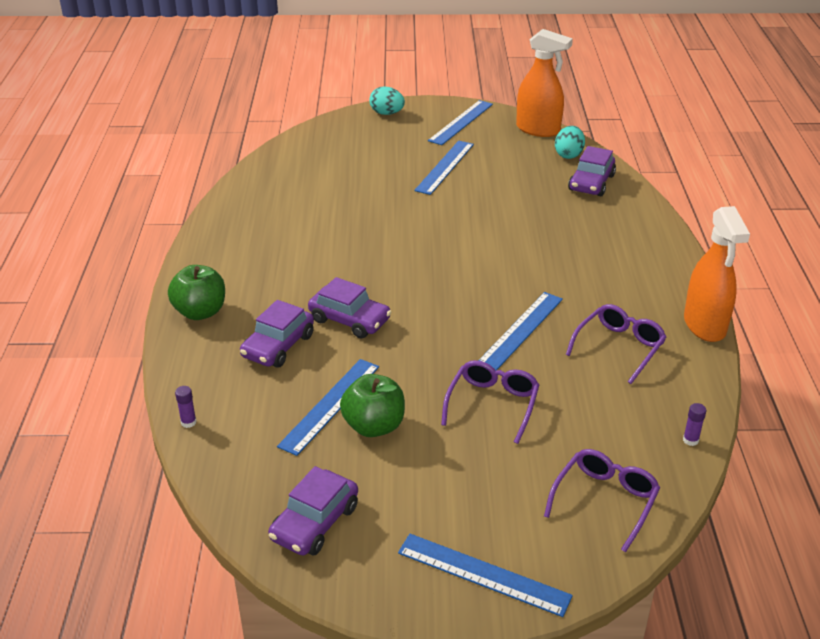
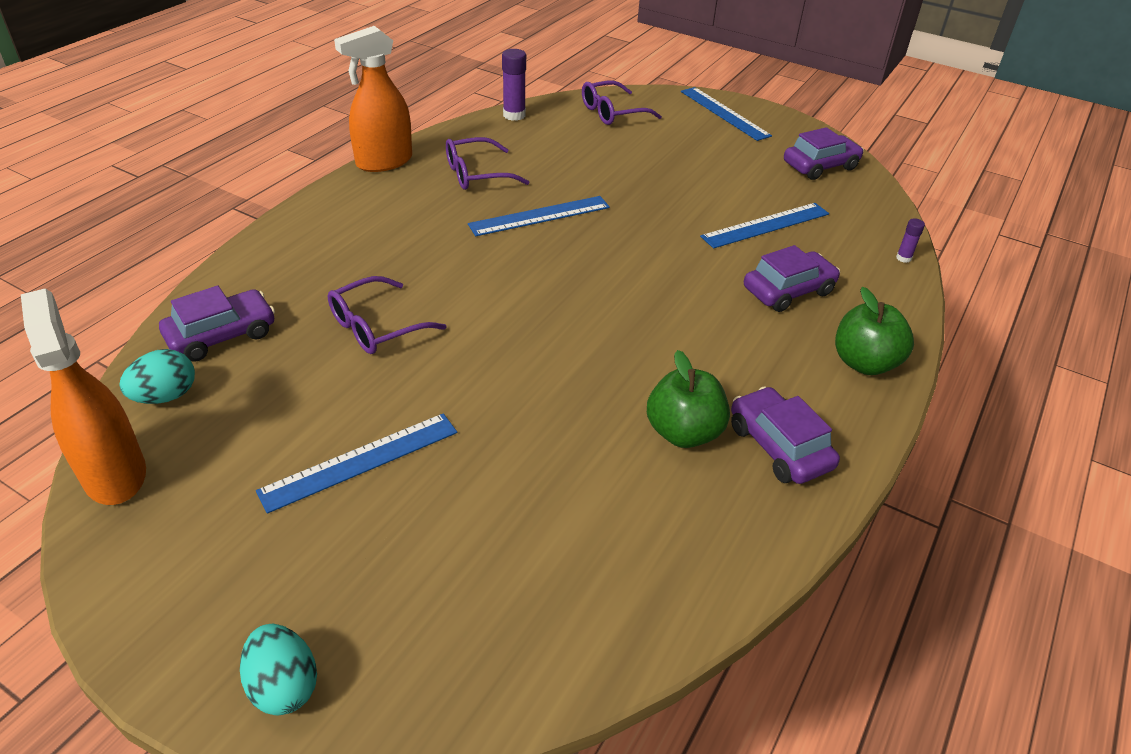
camera: 150 degrees left, 5 degrees up
(349, 320) = (696, 287): purple car -> purple car (779, 446)
(374, 426) = (738, 199): green apple -> green apple (683, 432)
(461, 122) = (194, 568): blue ruler -> none
(492, 404) = (628, 178): purple glasses -> purple glasses (376, 327)
(690, 440) = (514, 115): purple glue stick -> purple glue stick, size x1.84
(704, 325) = (384, 162): orange spray bottle -> orange spray bottle turned 150 degrees counterclockwise

